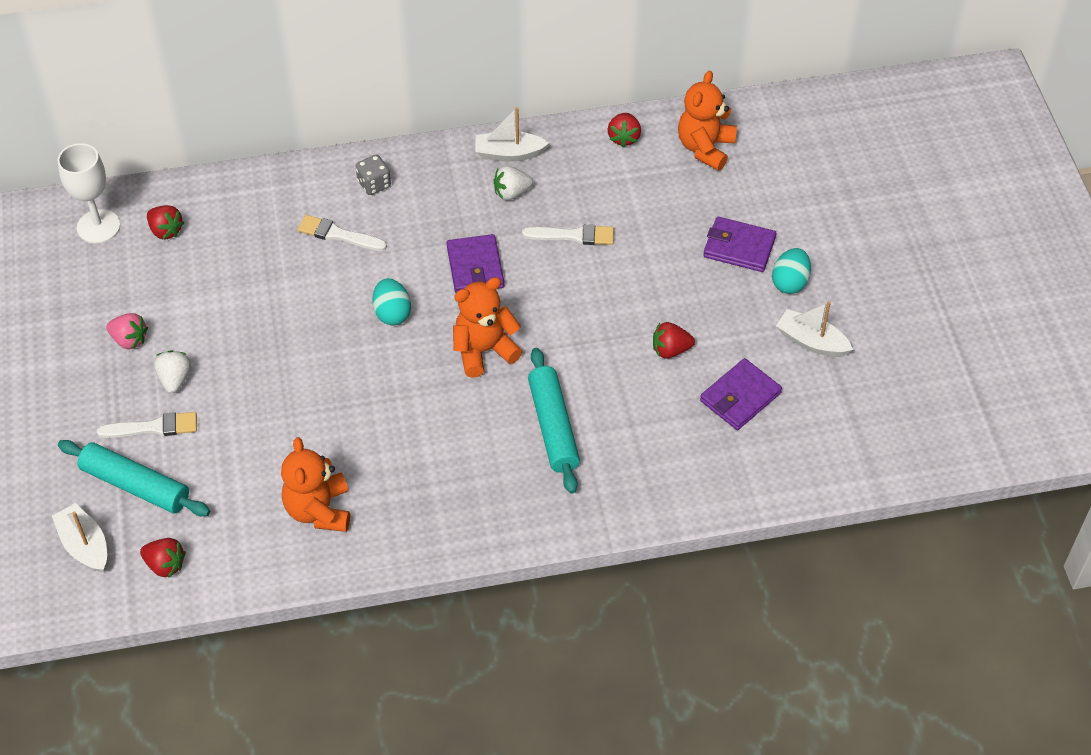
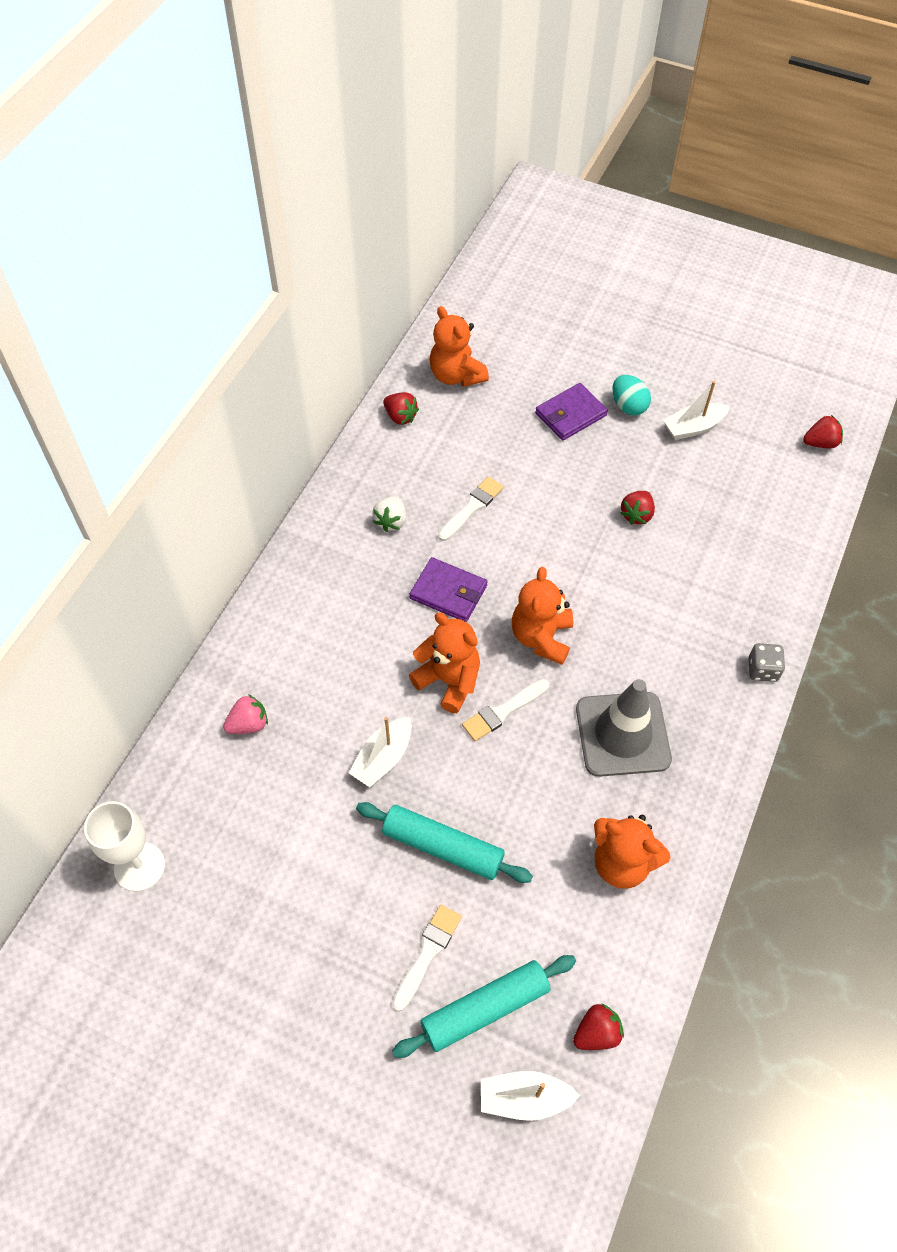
camera: 55 degrees left, 5 degrees up
(129, 340) = (305, 916): pink strawberry -> pink strawberry (248, 724)
(166, 231) = (198, 809): red strawberry -> red strawberry (820, 443)
(175, 379) = (384, 901): white strawberry -> none
(338, 234) = (327, 671): white brush -> white brush (503, 711)
(374, 184) = (294, 611): grey dice -> grey dice (762, 670)
(392, 313) = (448, 680): turquoise egg -> orange teddy bear
(436, 452) = (622, 734): none -> grey traffic cone
(509, 153) = (348, 498): white boat -> white boat (383, 758)
(553, 426) = (655, 636): turquoise rolling pin -> turquoise rolling pin (442, 847)
(740, 397) = (713, 500): purple wallet -> none

